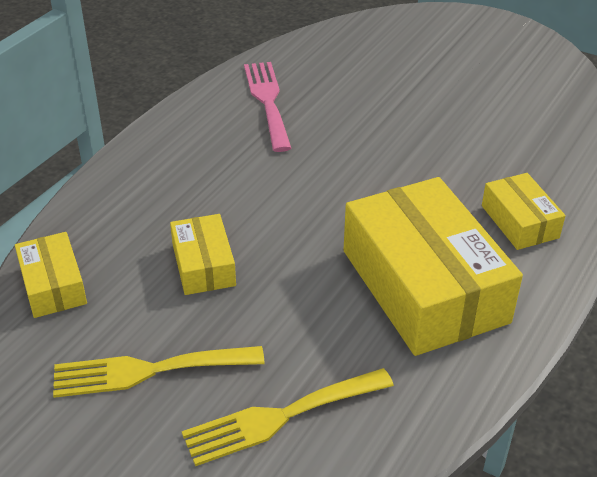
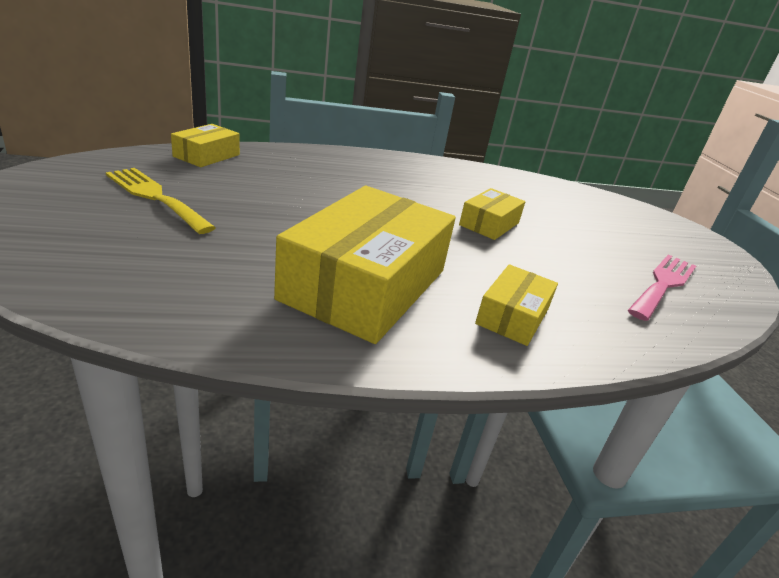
camera: 45 degrees right, 10 degrees down
(203, 265) = (278, 193): yellow box -> yellow box (489, 224)
(267, 101) = (465, 180): pink fork -> pink fork (663, 284)
(280, 417) = (146, 254): yellow fork -> none

